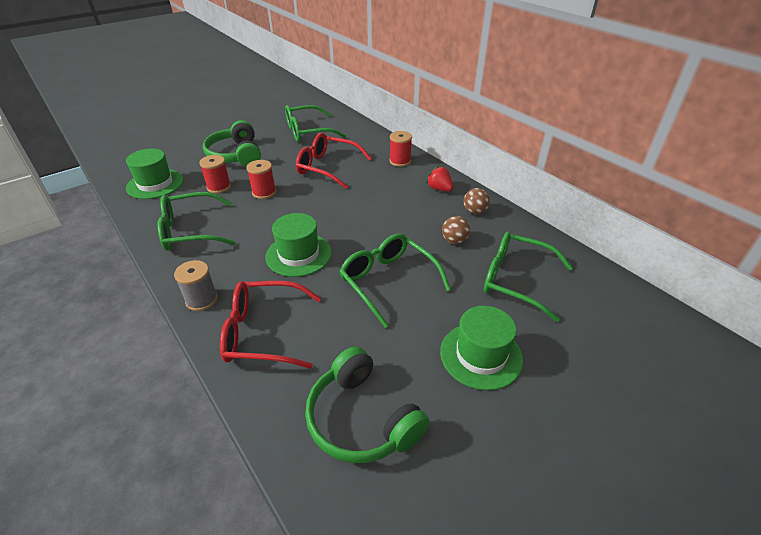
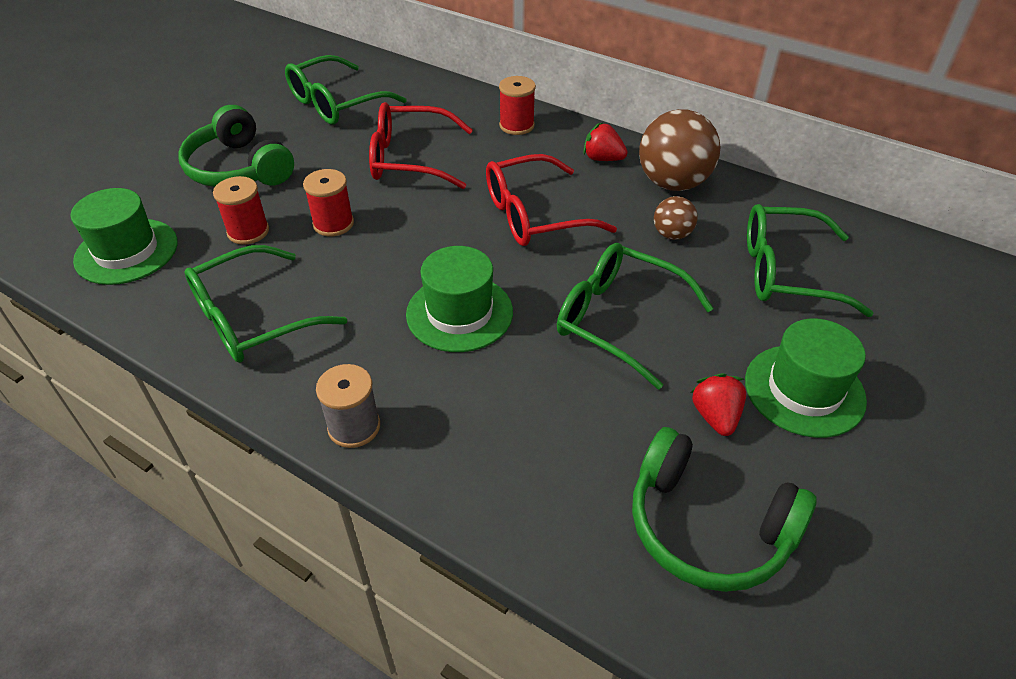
camera: 20 degrees left, 5 degrees up
(263, 332) = (487, 448): red glasses -> red glasses (534, 215)
(411, 354) = (715, 416): none -> red strawberry
(474, 211) = (673, 183): brown ball -> brown ball, size x1.96

